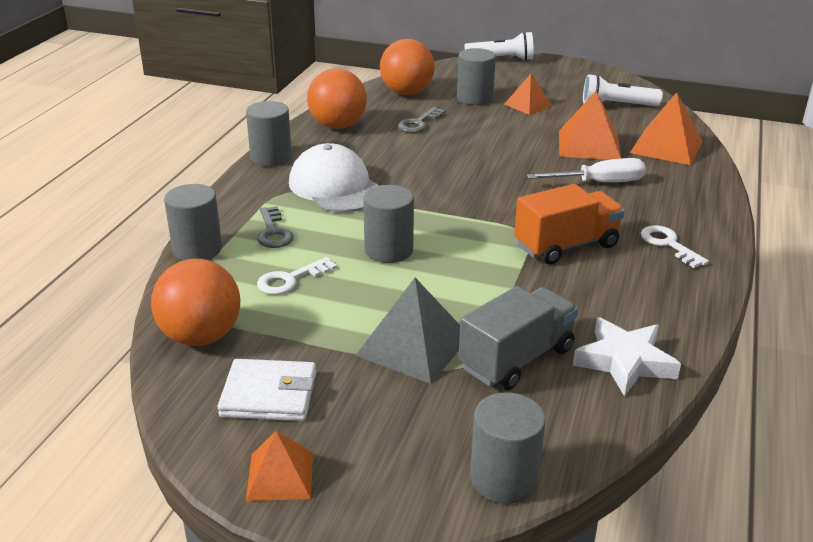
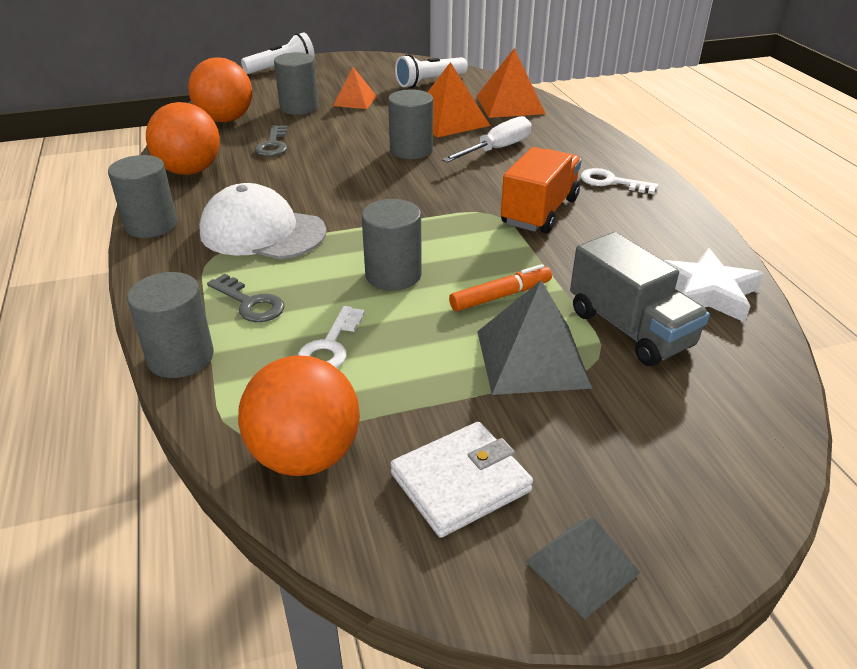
camera: 35 degrees left, 5 degrees up
(280, 476) = (582, 566): orange pyramid -> grey pyramid
(447, 295) = (500, 296): none -> orange marker
(504, 479) = (761, 446): grey cylinder -> grey cylinder (411, 150)
(517, 359) = (629, 329): grey truck -> grey truck turned 135 degrees clockwise

